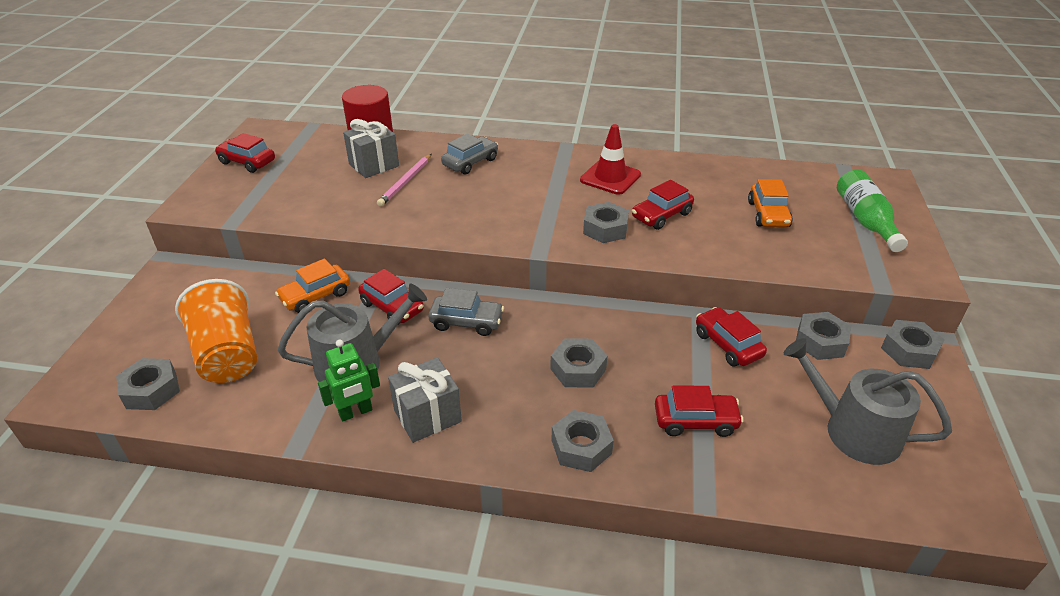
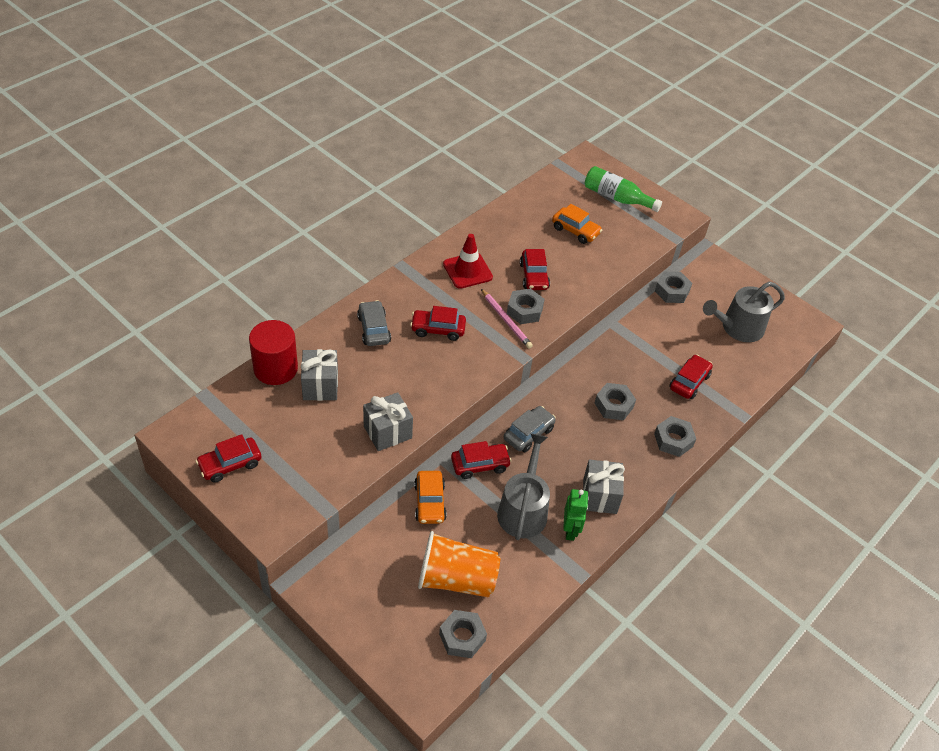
camera: 60 degrees left, 10 degrees up
(352, 217) = (387, 432): none -> grey gift
(406, 182) = (366, 379): pink pencil -> pink pencil (506, 320)
(727, 344) = (644, 329): red car -> red car (438, 329)
(909, 350) = (703, 264): grey nut -> none

